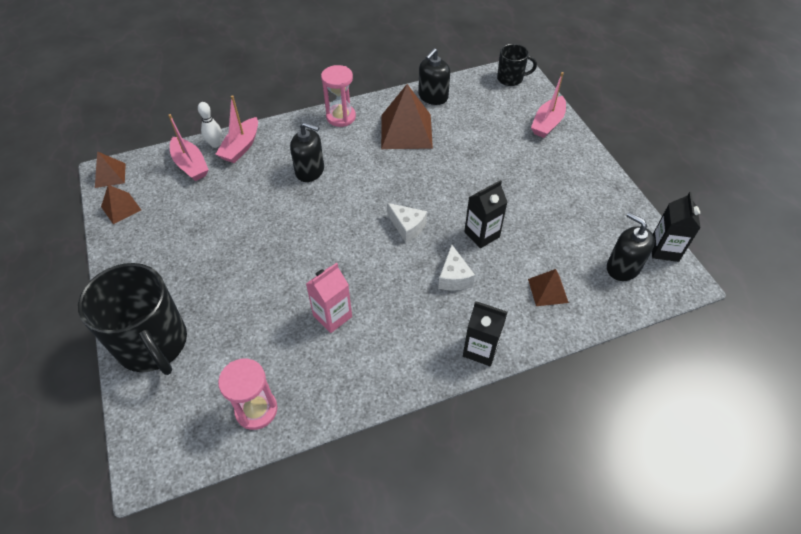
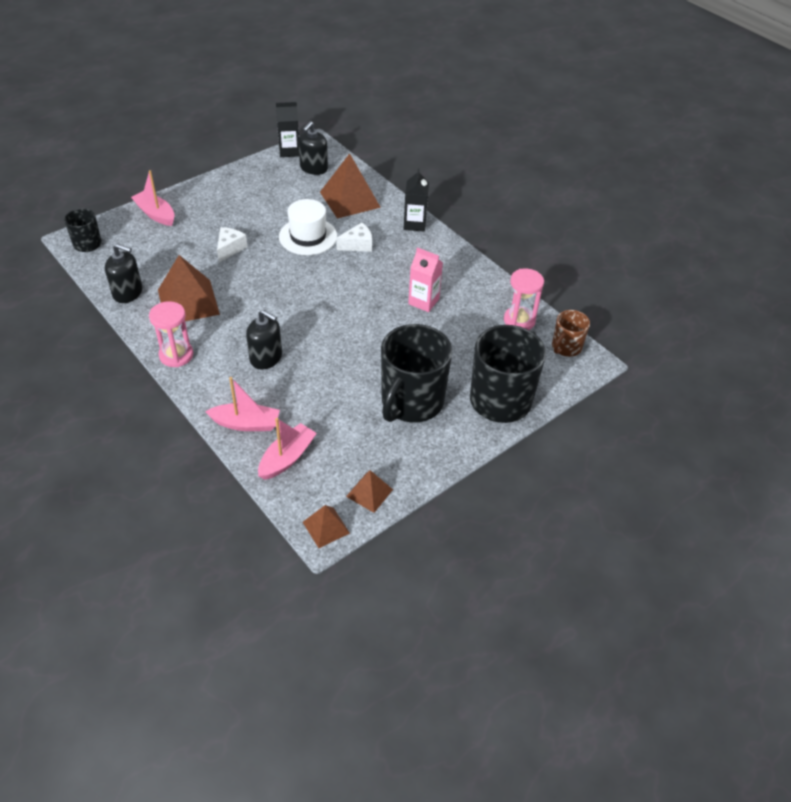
camera: 110 degrees left, 5 degrees down
(186, 448) = (566, 347): none -> brown mug
(197, 263) = (411, 402): none -> black mug
(215, 144) = (247, 448): white bowling pin -> none
(310, 171) = (266, 358): black soap dispenser -> black soap dispenser turned 120 degrees clockwise
(407, 227) = (315, 278): white cheese -> white cheese (230, 249)
(482, 234) = (308, 236): black carton -> white hat
(547, 123) = (155, 214): pink boat -> pink boat turned 150 degrees counterclockwise
(548, 290) = (350, 199): brown pyramid -> brown pyramid, size x1.87

